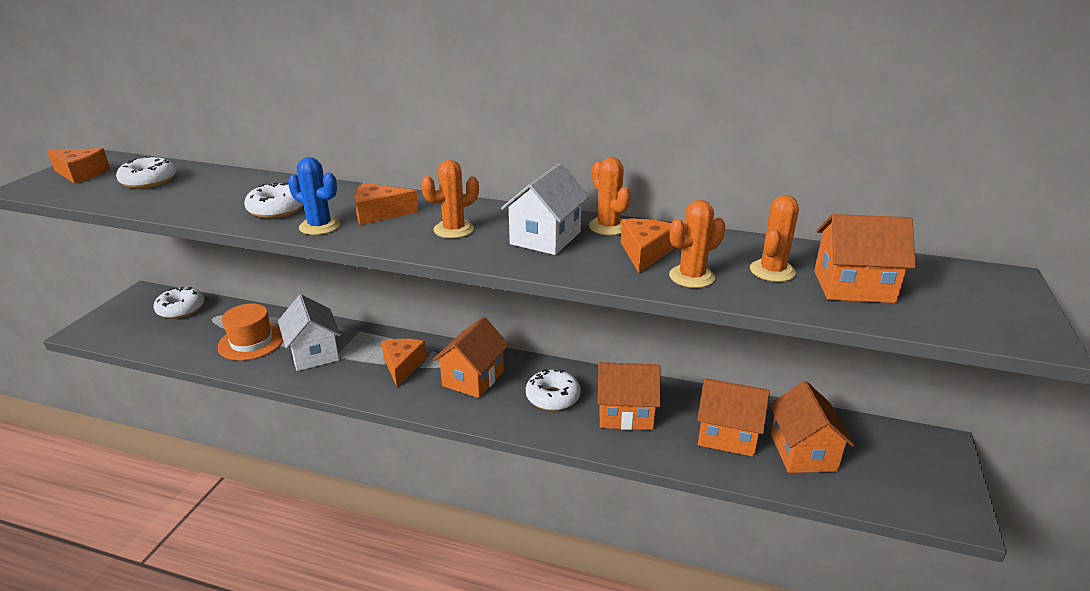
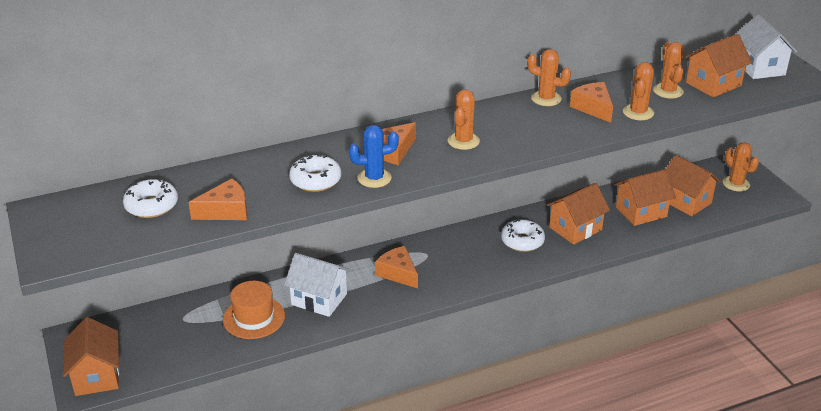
camera: 40 degrees left, 5 degrees up
(81, 174) = (68, 227): orange cheese -> orange cheese (226, 211)
(181, 309) = (140, 328): white donut -> none
(473, 378) = (457, 256): orange house -> orange house (96, 376)
(545, 238) = (526, 122): white house -> white house (759, 67)
(905, 467) = (736, 184): none -> orange cactus

